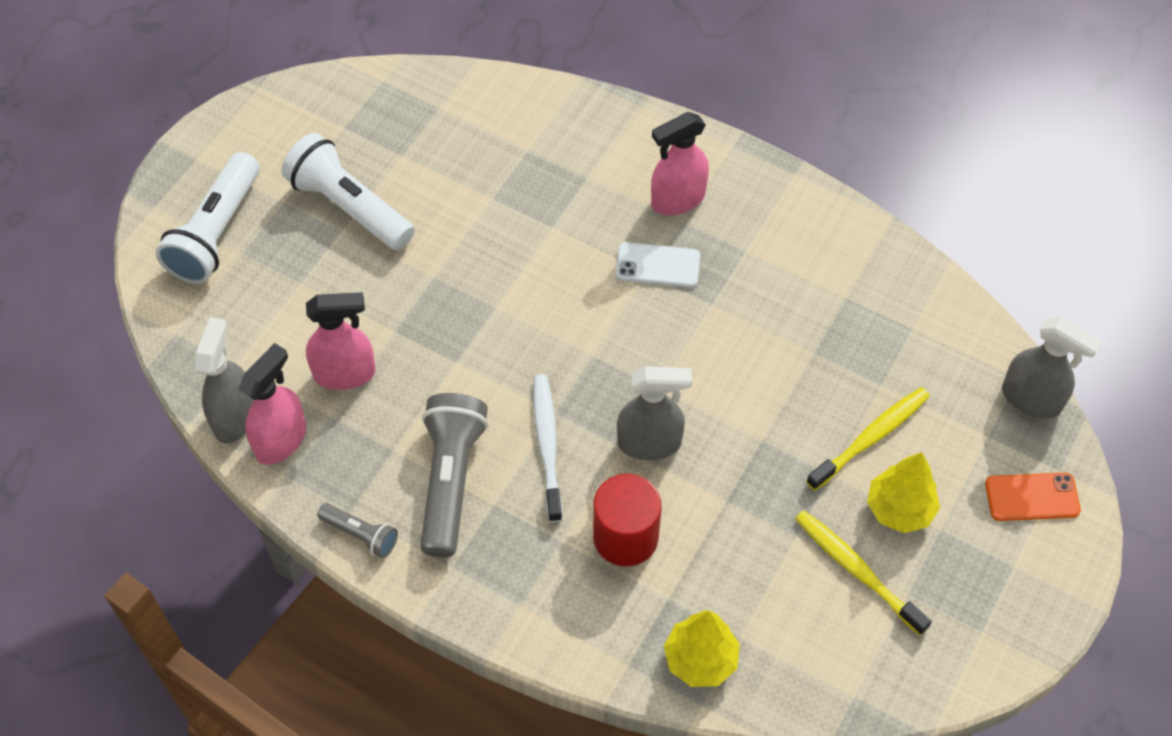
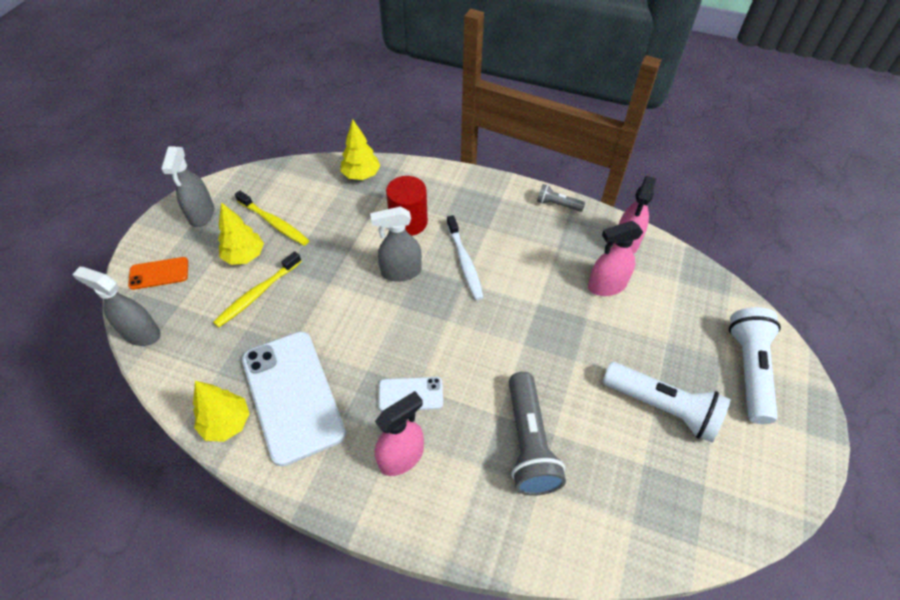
camera: 170 degrees right, 5 degrees down
(234, 416) = (661, 252): grey spray bottle -> grey spray bottle (201, 214)
(450, 480) = (517, 236): grey flashlight -> grey flashlight (529, 443)
(809, 285) = (292, 395): none -> white phone
(889, 264) = (226, 423): none -> yellow tree

